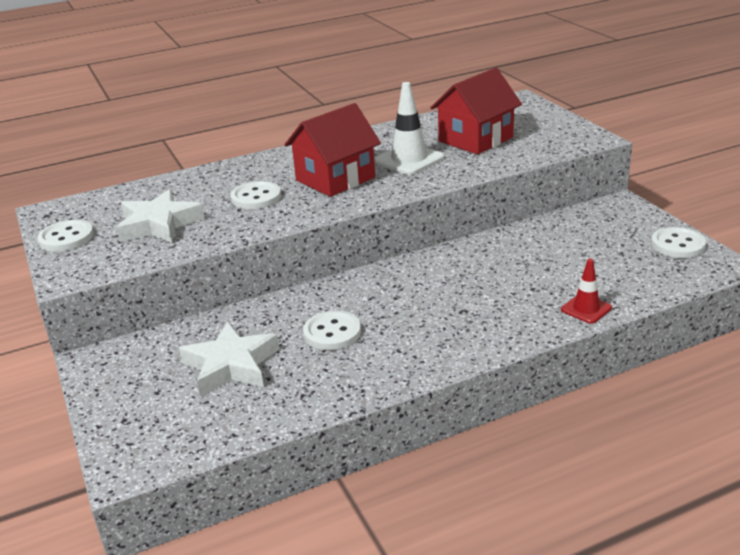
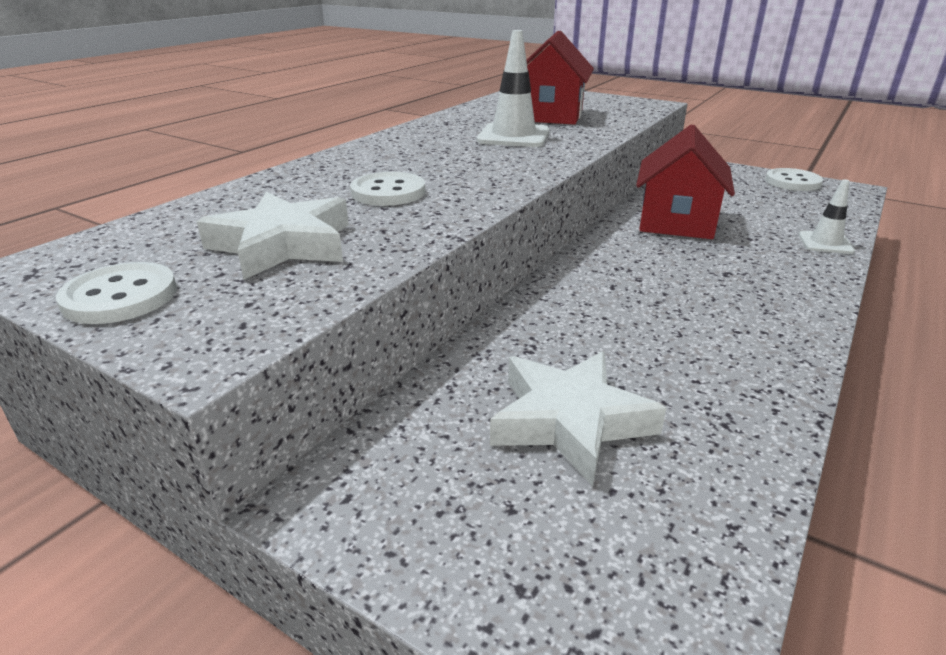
camera: 35 degrees left, 0 degrees up
(332, 332) = (633, 335): white button -> none
(335, 179) = (461, 161): red house -> red house (676, 222)
(586, 309) = (825, 243): red traffic cone -> white traffic cone

